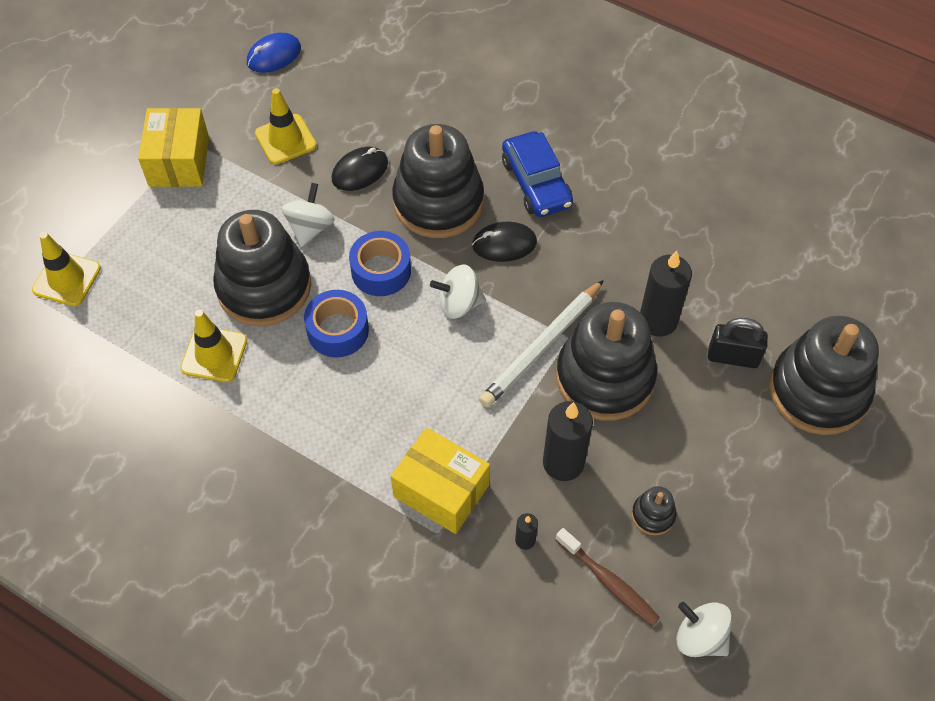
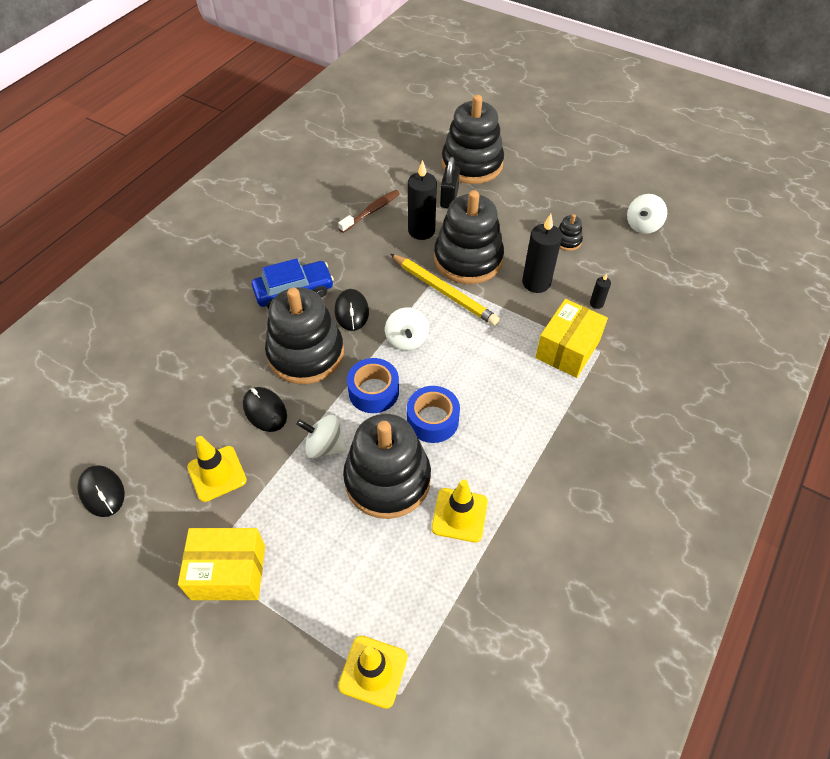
camera: 90 degrees left, 5 degrees down
(274, 55) = (102, 492): blue mouse -> black mouse
(541, 347) = (444, 292): white pencil -> yellow pencil
(609, 582) = (617, 263): brown toothbrush -> brown toothbrush (371, 211)

